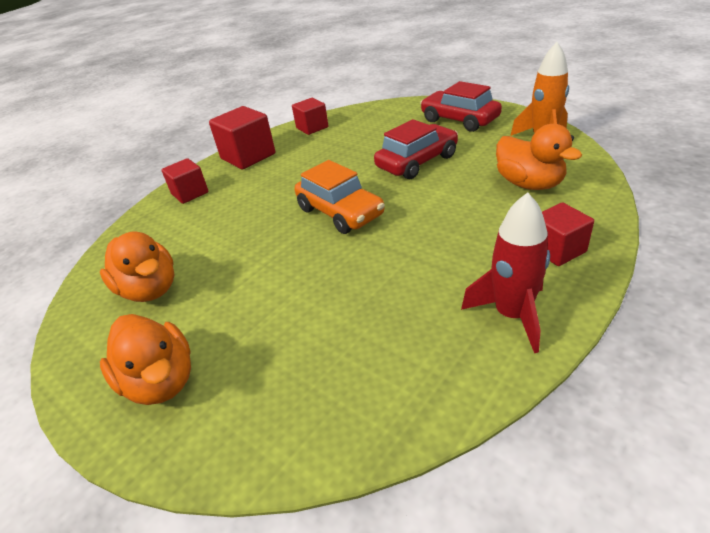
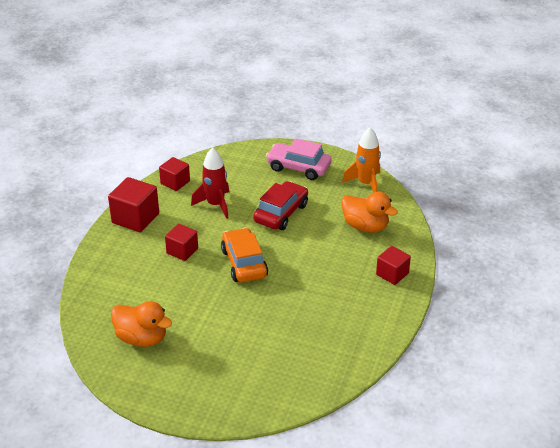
camera: 25 degrees left, 0 degrees up
(161, 381) = (195, 387): orange duck -> none
(190, 193) = (110, 260): red cube -> red cube (182, 251)
(340, 212) = (244, 263): orange car -> orange car turned 135 degrees counterclockwise
(459, 120) = (298, 168): red car -> pink car
(512, 315) = (376, 317): red rocket -> red rocket (215, 205)

